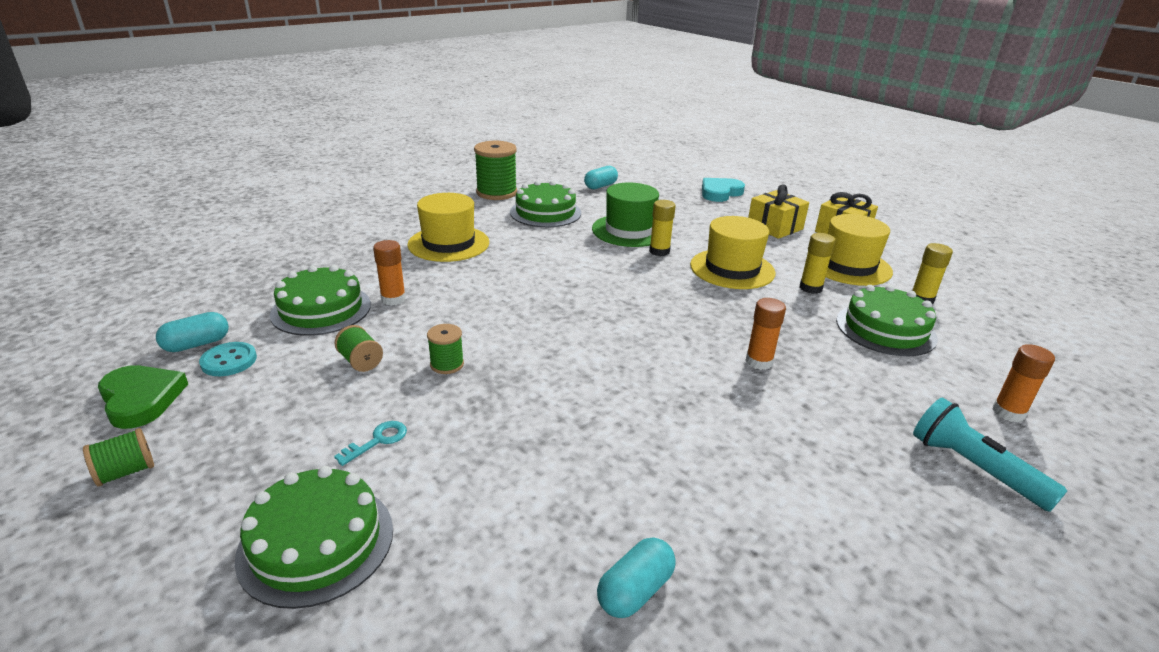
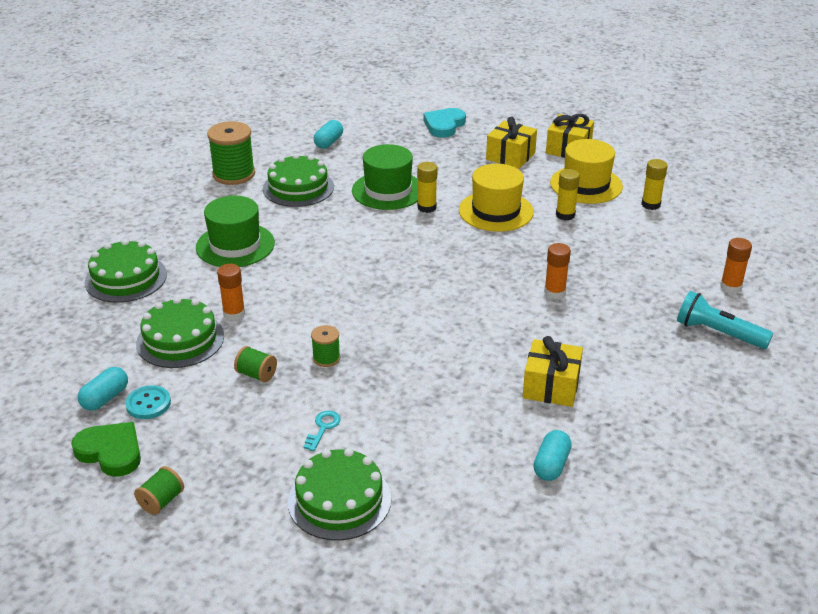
camera: 20 degrees left, 5 degrees up
(448, 243) = (235, 245): yellow hat -> green hat
(696, 473) = (551, 386): none -> yellow gift
(885, 329) = (633, 240): green cake -> green cake (126, 278)

